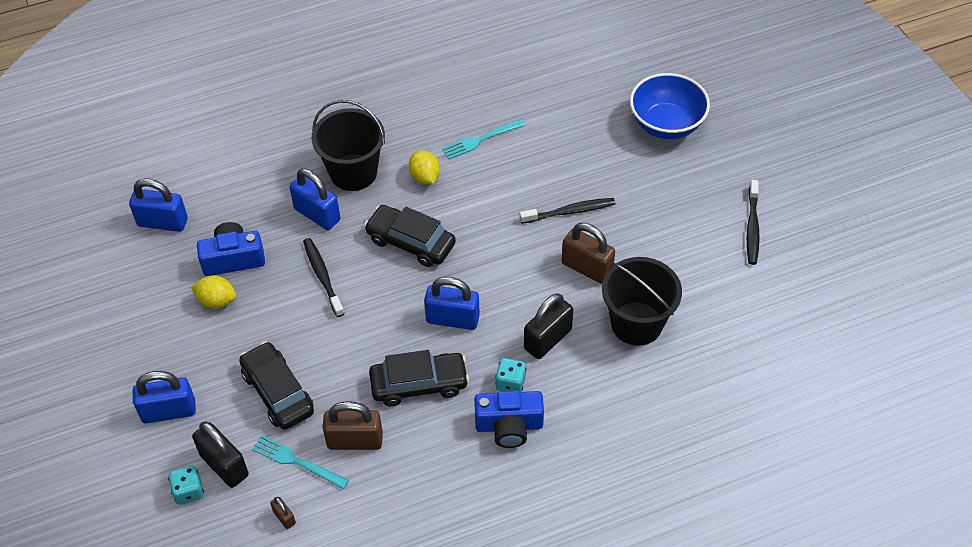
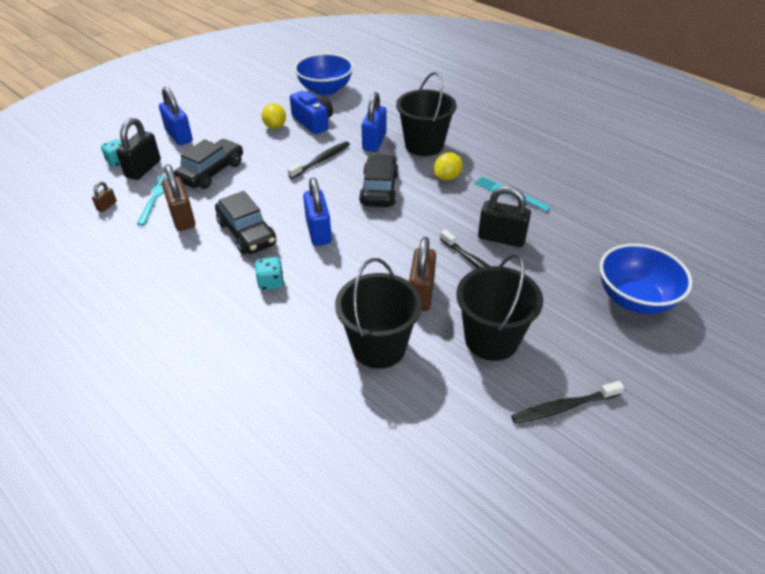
camera: 65 degrees right, 10 degrees down
(163, 222) = (325, 90): blue padlock -> blue bowl
(509, 426) = (226, 295): blue camera -> none
(547, 339) = (328, 292): black padlock -> black padlock (501, 238)
(665, 241) = (491, 339): none -> black bucket

